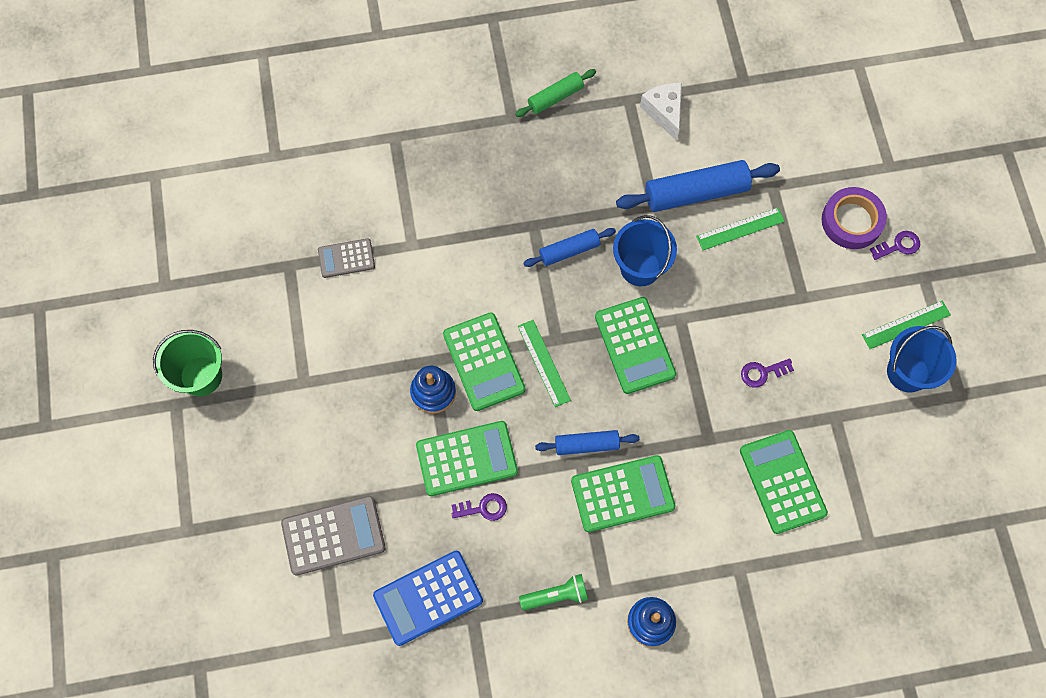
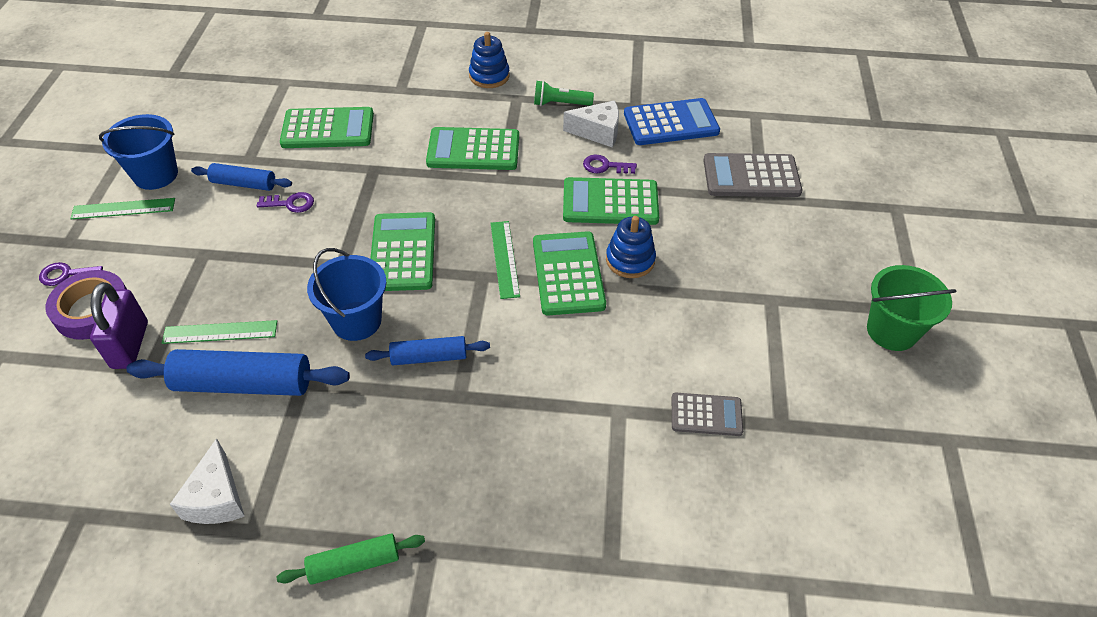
camera: 165 degrees left, 20 degrees down
(503, 559) = (598, 132): none -> white cheese
(586, 445) = (490, 188): blue rolling pin -> blue rolling pin (244, 184)
(782, 481) = (328, 129): green calculator -> green calculator turned 90 degrees counterclockwise
(800, 200) = (130, 345): none -> purple padlock

